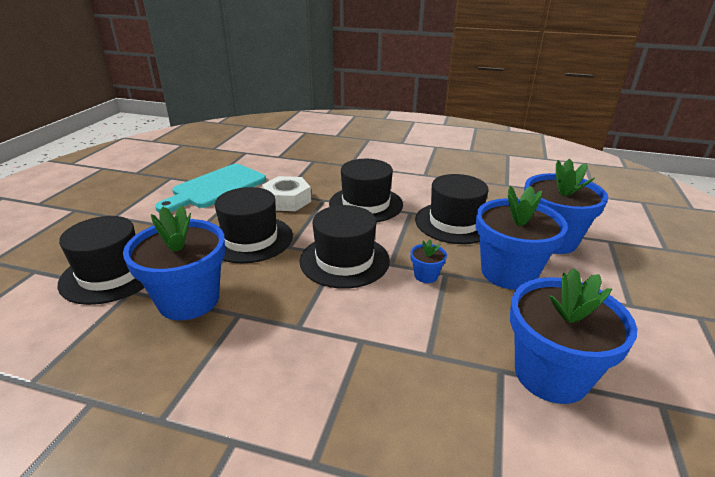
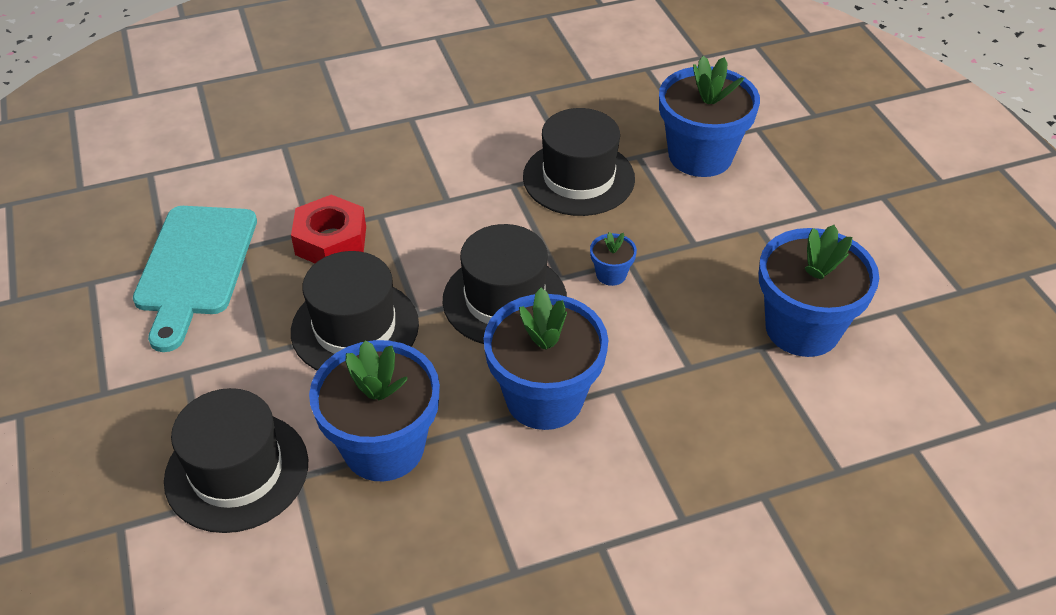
camera: 35 degrees left, 15 degrees up
(287, 200) = (331, 240): white nut -> red nut
(365, 204) = (444, 197): black hat -> none
(508, 272) = (689, 226): blue flower pot -> blue flower pot (544, 398)

